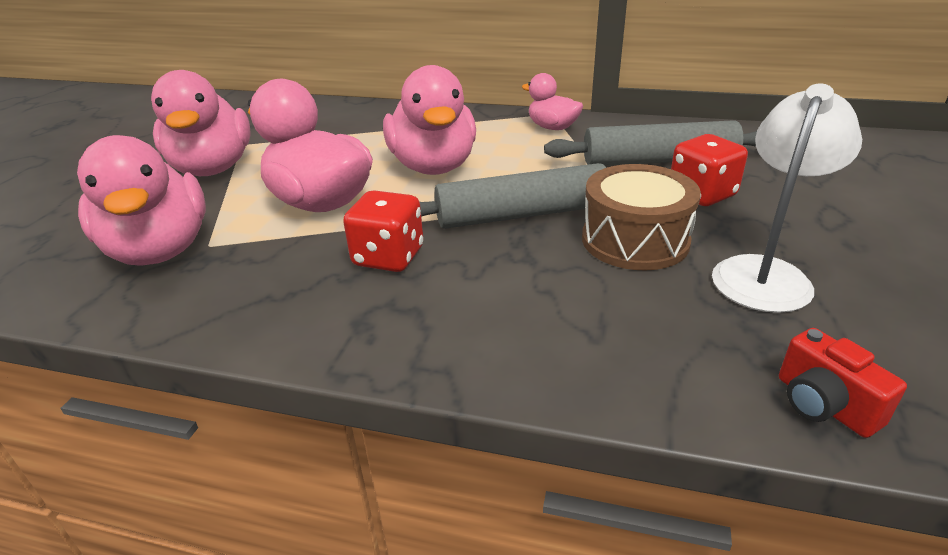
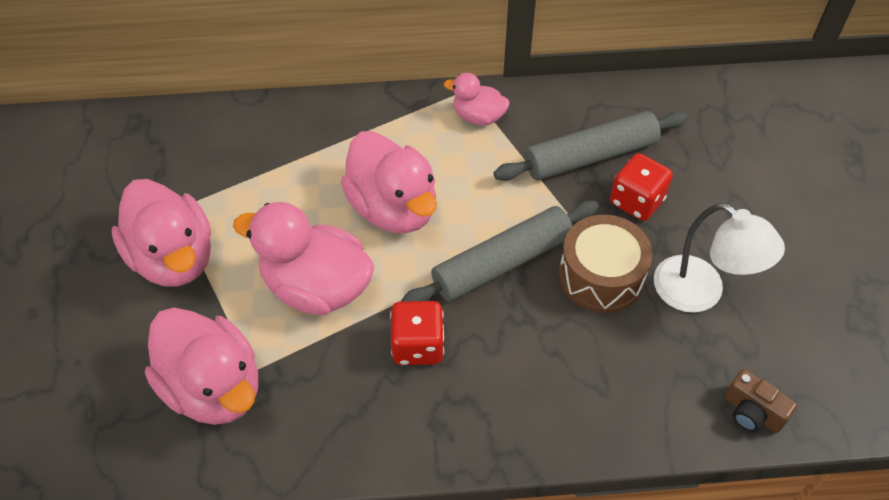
camera: 20 degrees left, 20 degrees up
(765, 273) = (700, 293): white lamp -> white lamp turned 120 degrees clockwise
(823, 405) = (752, 412): red camera -> brown camera

